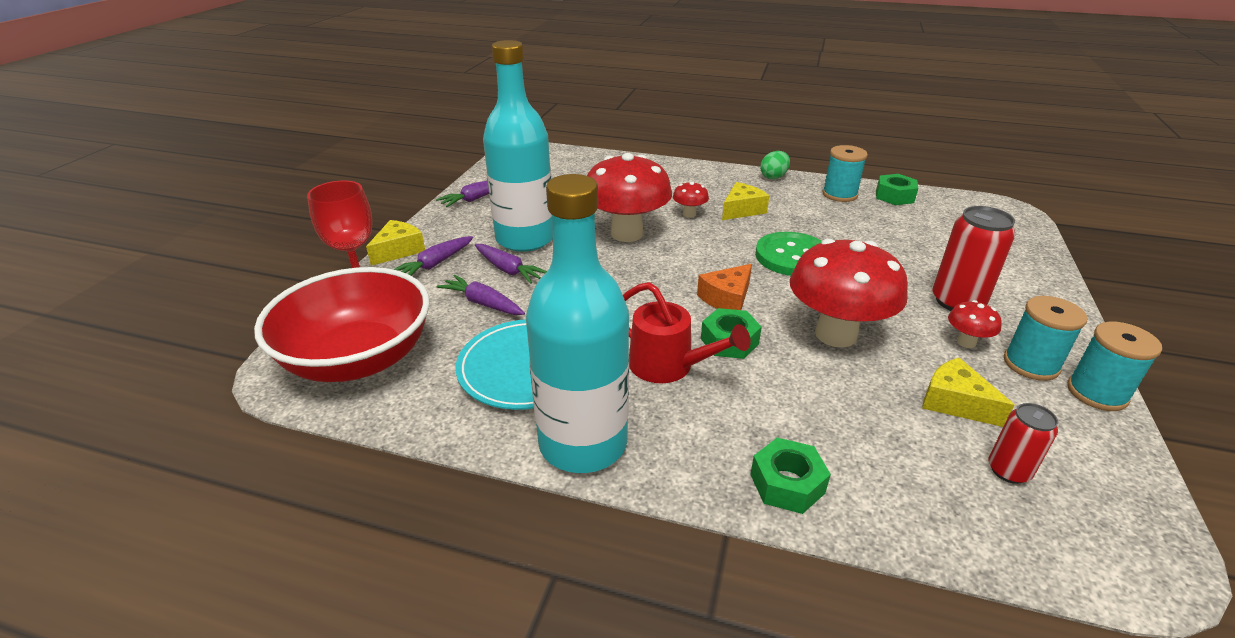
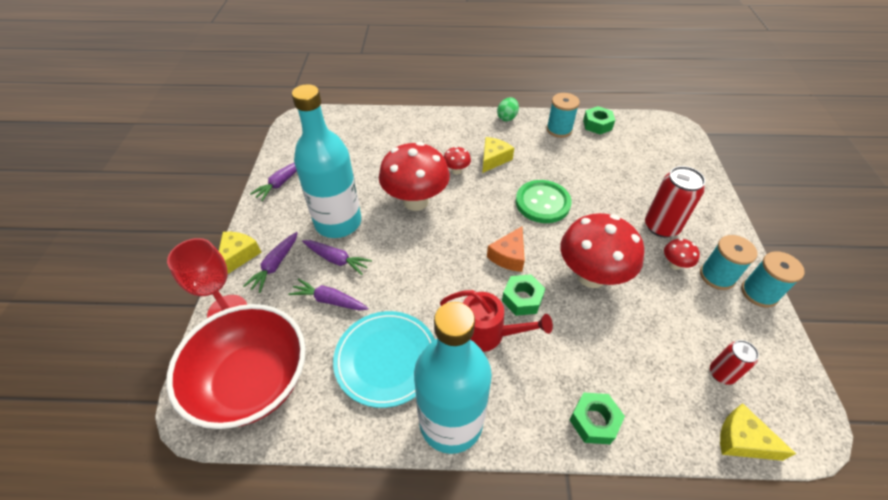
camera: 15 degrees left, 15 degrees up
(955, 402) = (679, 322): yellow cheese -> yellow cheese (742, 440)

